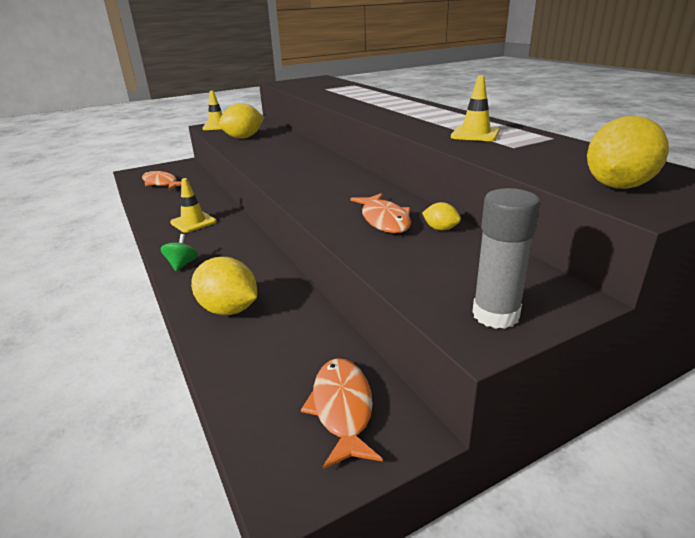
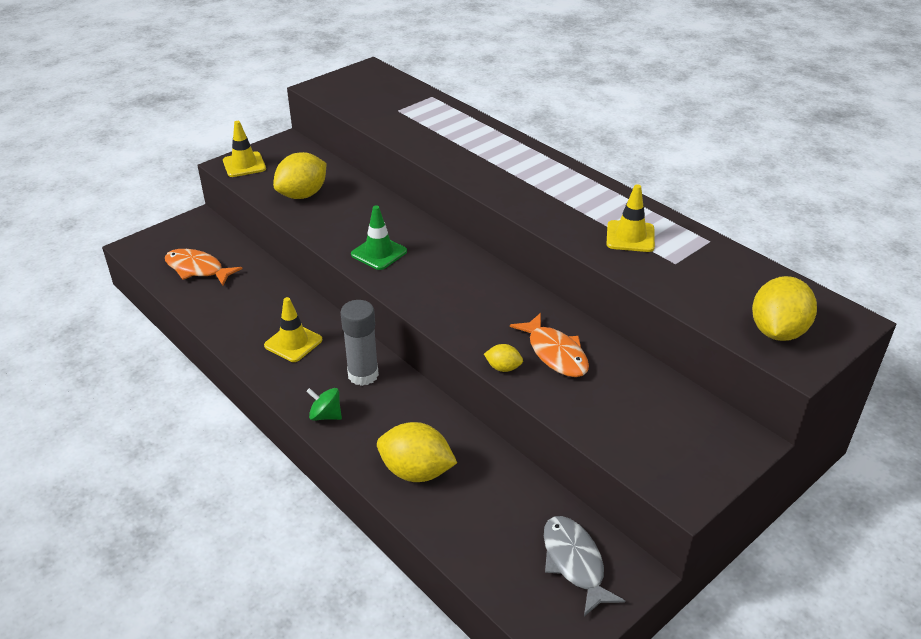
camera: 15 degrees left, 10 degrees up
(182, 265) = (326, 415): green spinning top -> green spinning top turned 60 degrees counterclockwise
(274, 162) = (379, 253): none -> green traffic cone
(342, 409) = (574, 562): orange fish -> grey fish
(440, 229) = (615, 361): yellow lemon -> yellow lemon (503, 368)
(495, 315) = (692, 469): grey glue stick -> grey glue stick (363, 375)

